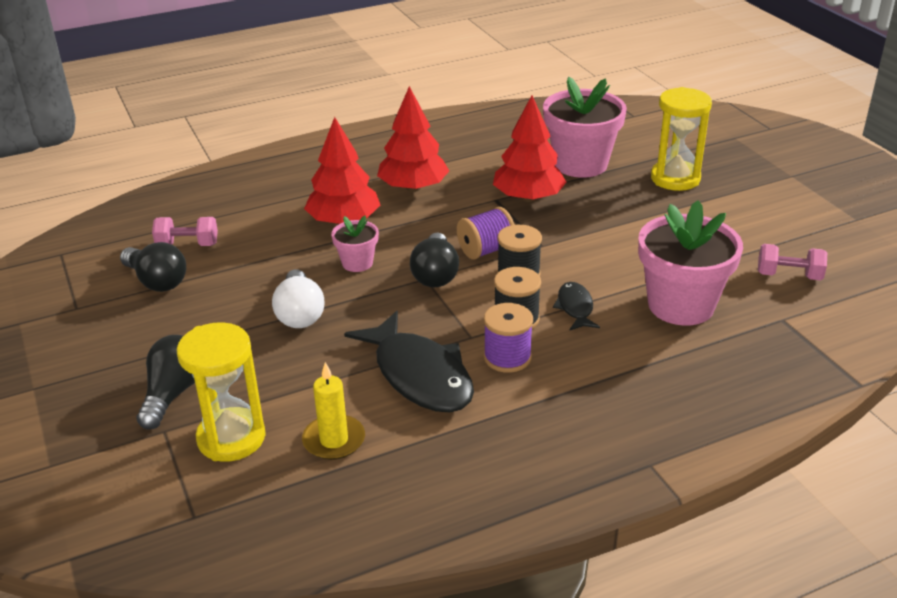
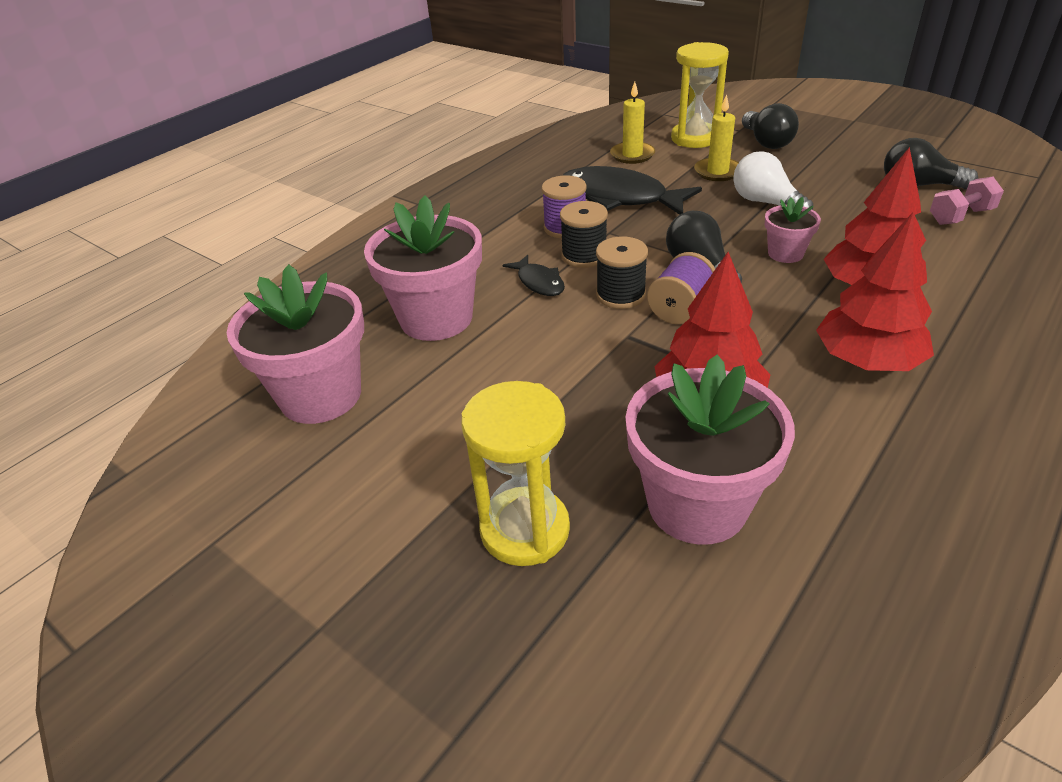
camera: 155 degrees right, 5 degrees up
(284, 370) = (717, 172): none -> yellow candle
(788, 276) = (320, 395): pink dumbbell -> pink flower pot

